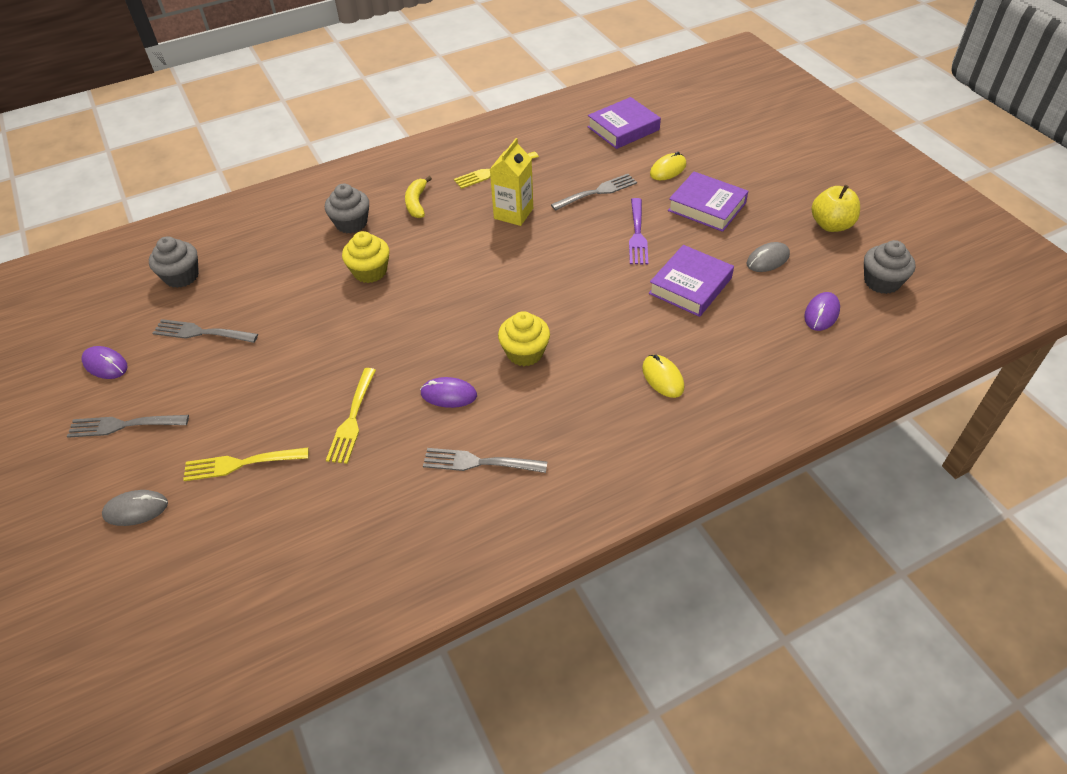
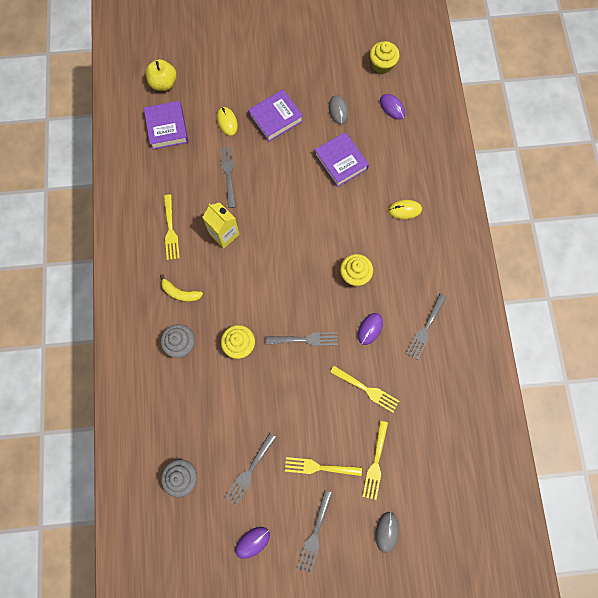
camera: 70 degrees left, 25 degrees up
(221, 401) = (319, 467): none -> yellow fork
(402, 330) = (305, 339): none -> grey fork
(637, 234) = (282, 169): purple fork -> none
(831, 225) = (325, 62): yellow apple -> yellow apple (163, 83)
(881, 282) = (382, 65): grey cupcake -> yellow cupcake

